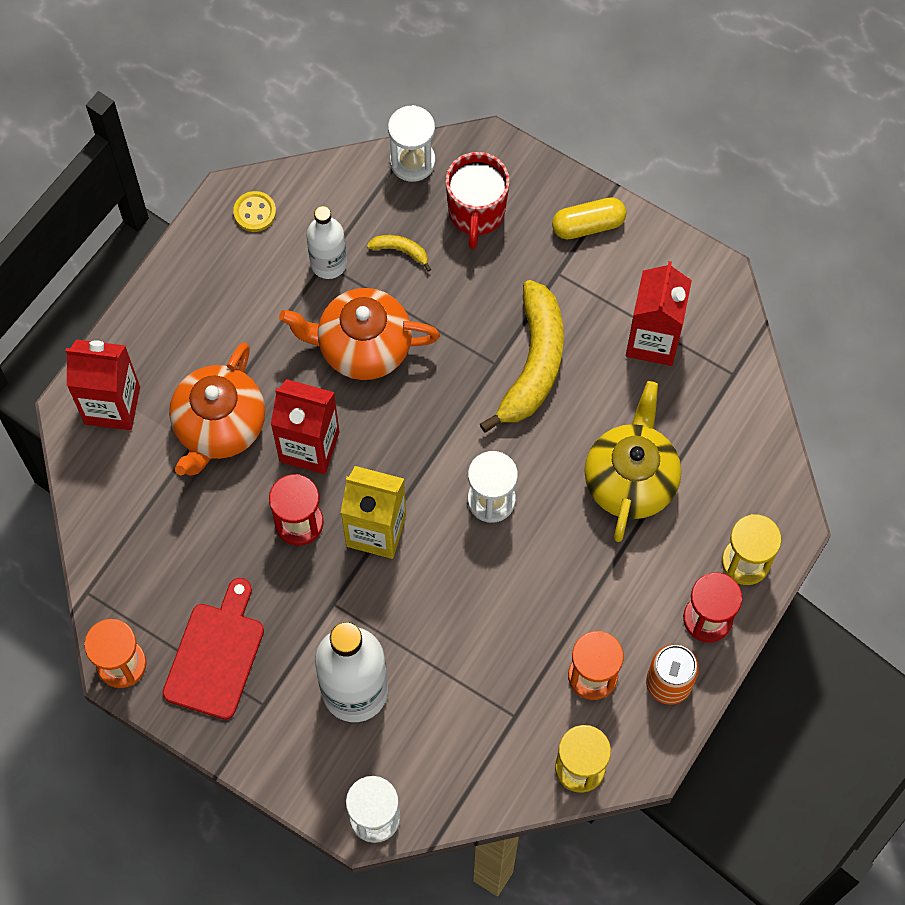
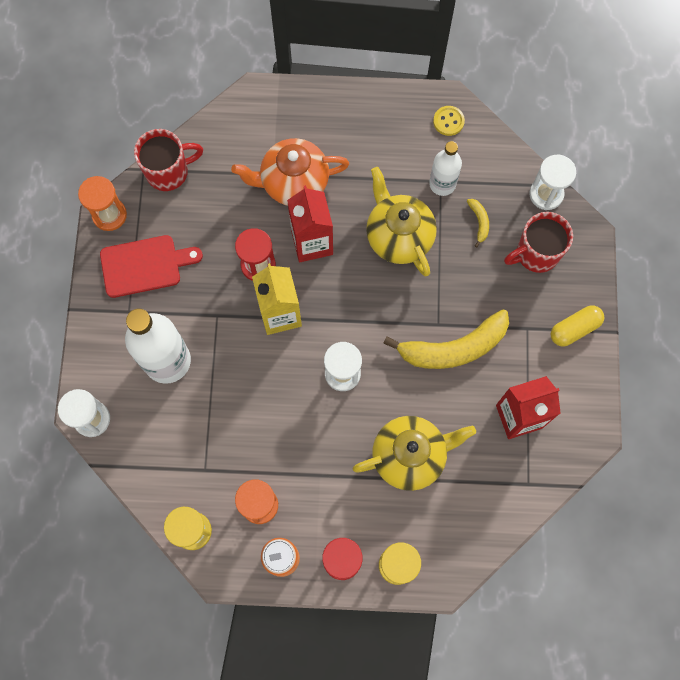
camera: 60 degrees right, 5 degrees up
(110, 564) = (168, 172): none -> red mug
(112, 405) = (270, 114): red carton -> none
(362, 347) = (398, 236): orange teapot -> yellow teapot
(588, 225) = (574, 329): yellow capsule -> yellow capsule turned 75 degrees counterclockwise

